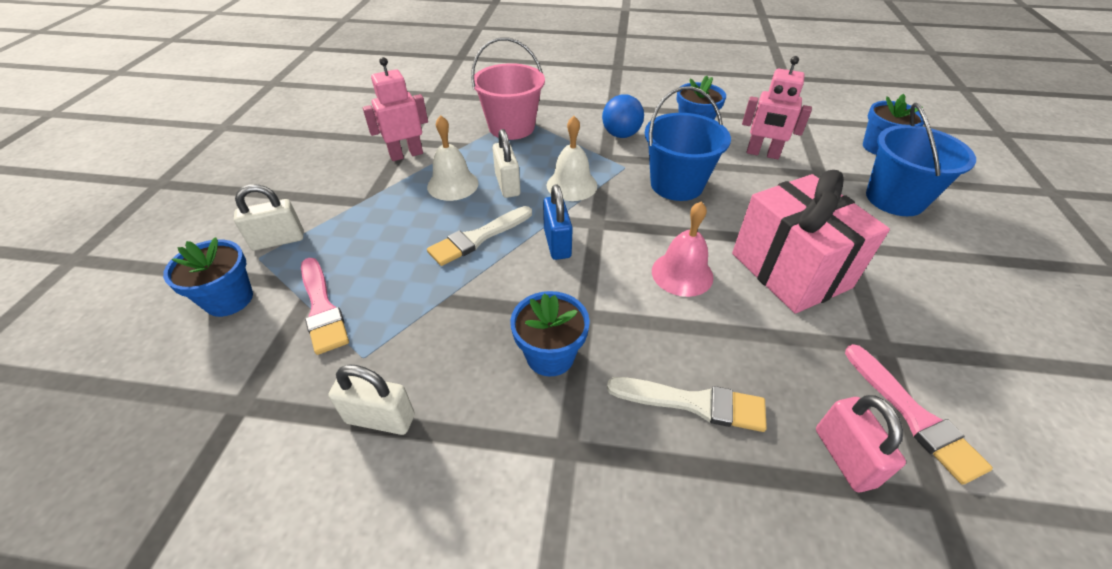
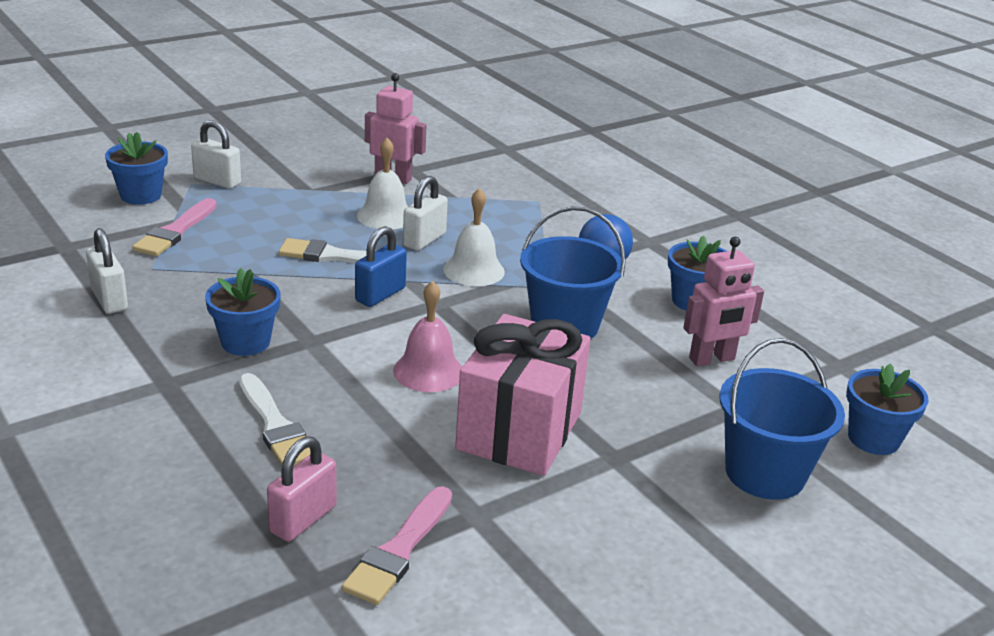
camera: 45 degrees right, 15 degrees down
(511, 127) = (515, 205): pink bucket -> none
(762, 154) = (712, 359): pink robot -> pink robot turned 90 degrees counterclockwise

